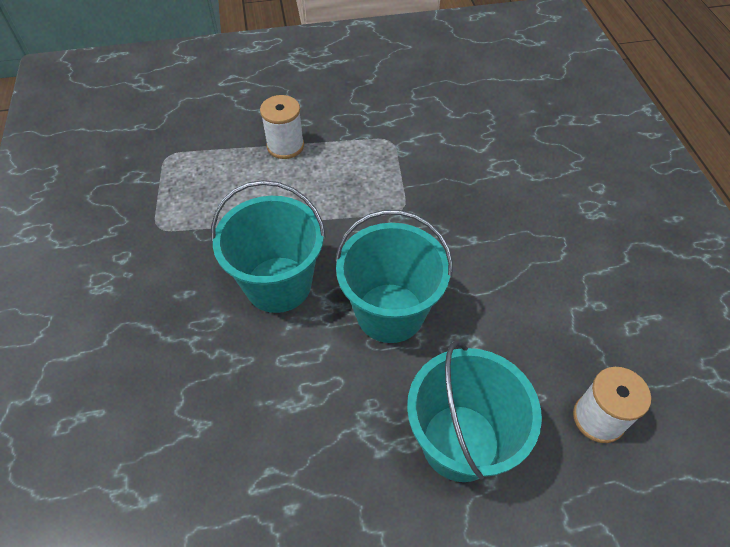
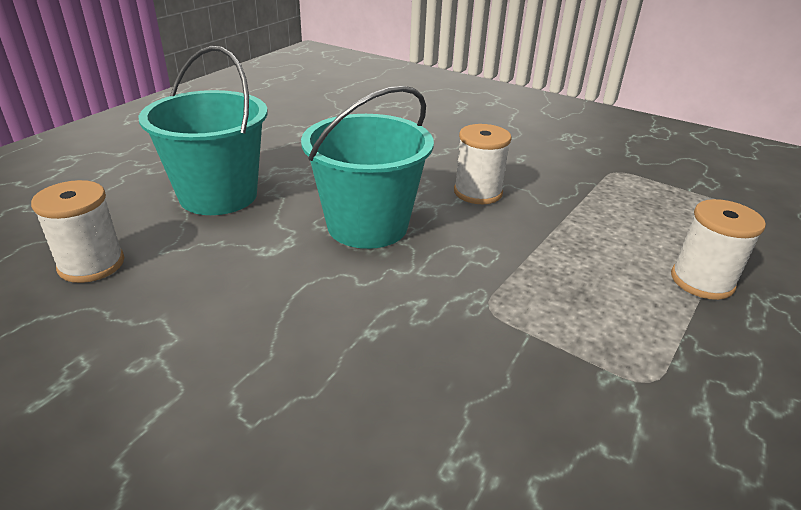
camera: 130 degrees right, 20 degrees down
(278, 284) = (478, 192): turquoise bucket -> white spool

